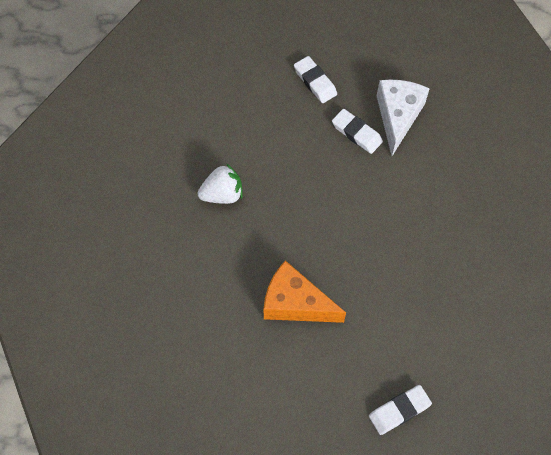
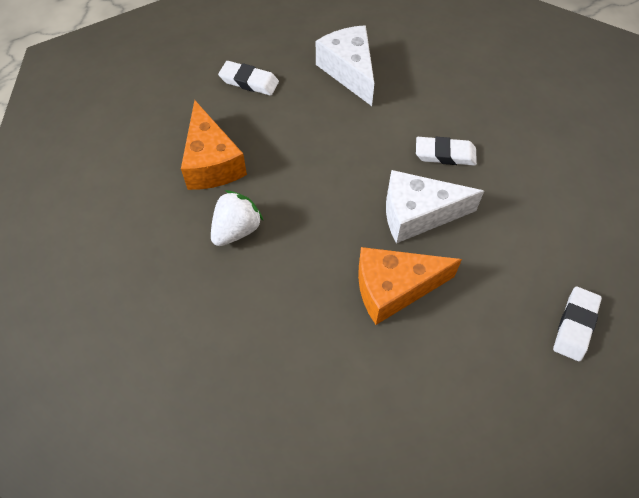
camera: 35 degrees left, 5 degrees down
(241, 133) = (212, 162): none -> orange cheese
(355, 262) = (418, 214): none -> white cheese
(356, 133) = (324, 104): white eraser -> white eraser (445, 154)

